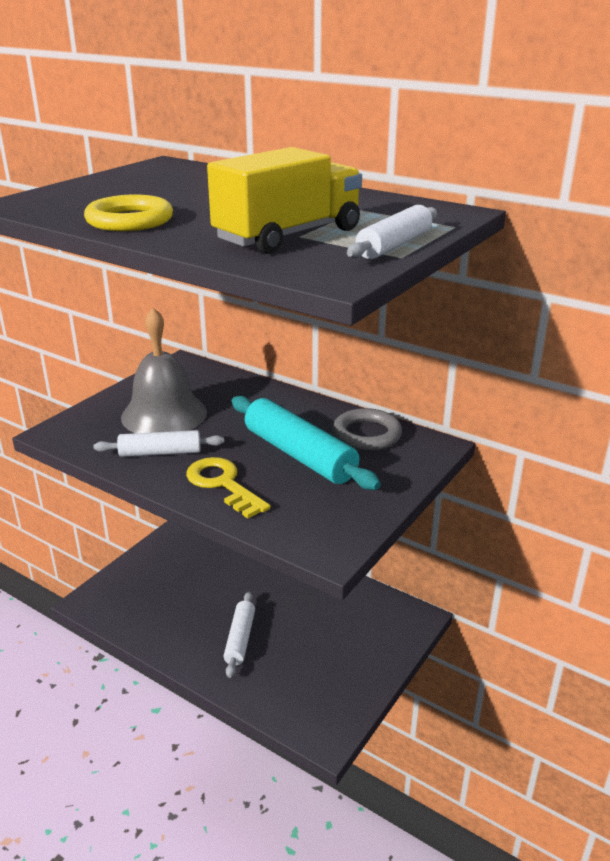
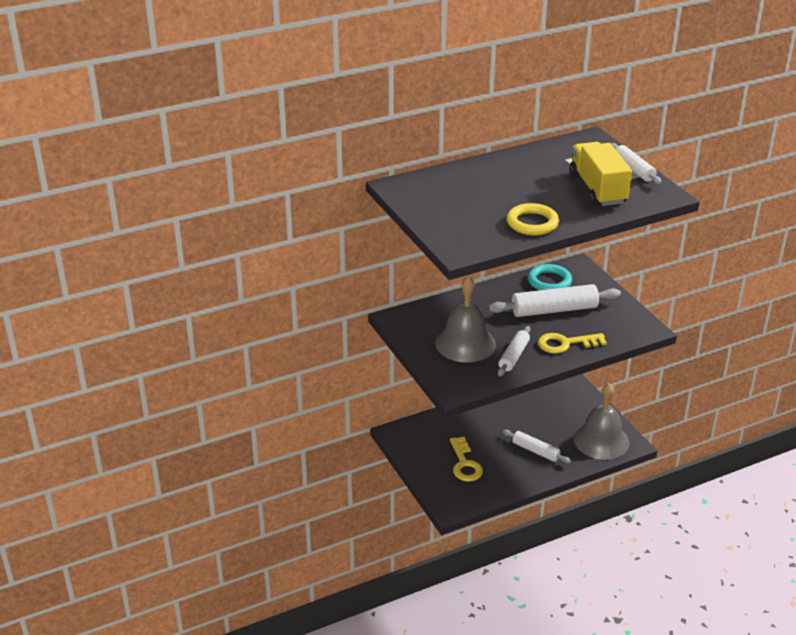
camera: 60 degrees left, 5 degrees up
(175, 587) = (465, 464): none -> yellow key
(299, 455) = (554, 310): turquoise rolling pin -> white rolling pin
(309, 699) = (601, 440): none -> grey bell
(366, 434) = (549, 281): grey ring -> turquoise ring

